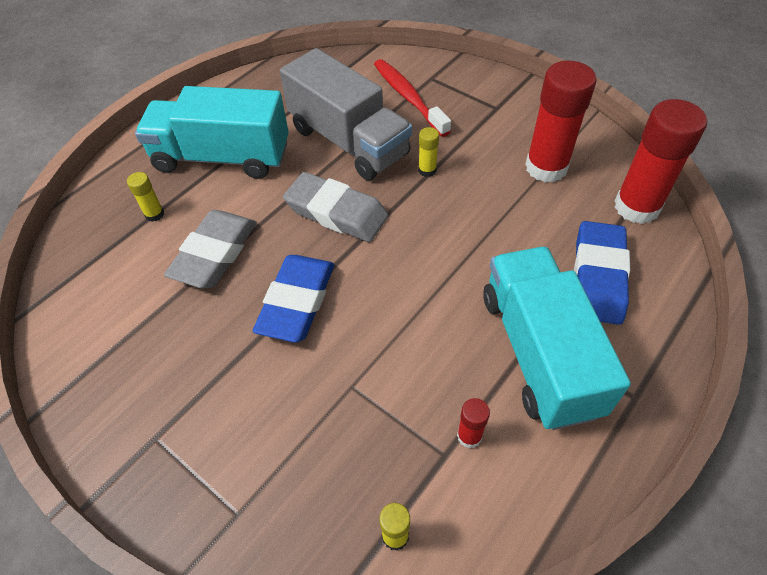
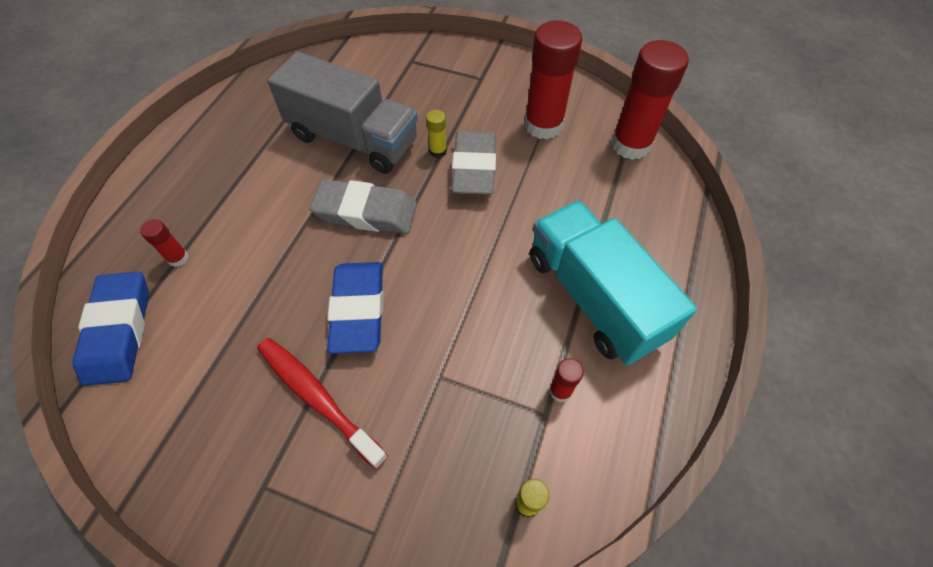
camera: 20 degrees left, 5 degrees up
(154, 214) = (178, 258): yellow glue stick -> red glue stick
(215, 254) = (258, 283): grey eraser -> grey eraser (474, 168)
(222, 157) = (230, 182): turquoise truck -> none
(408, 97) = (396, 84): red toothbrush -> red toothbrush (317, 398)
(598, 277) = (620, 215): blue eraser -> blue eraser (119, 331)

